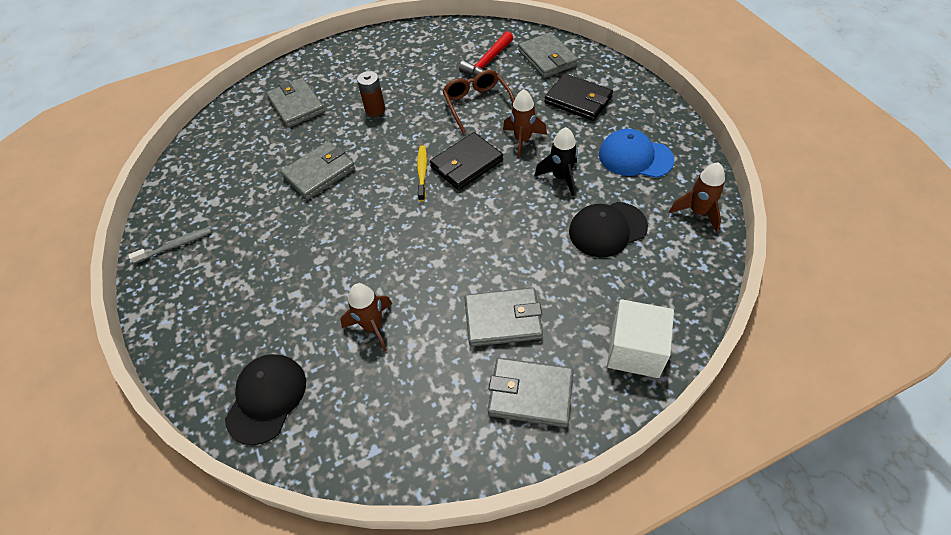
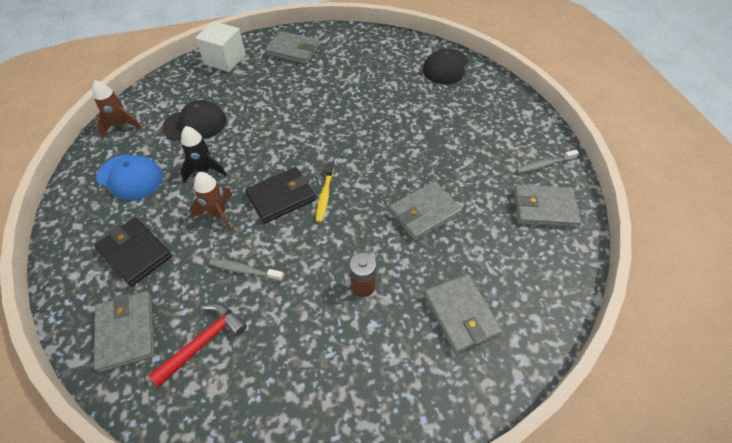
camera: 175 degrees left, 0 degrees up
(373, 326) = (380, 91): brown rocket -> none
(477, 104) = (244, 270): brown glasses -> grey toothbrush
(503, 319) = (295, 83): grey wallet -> grey wallet (544, 208)

